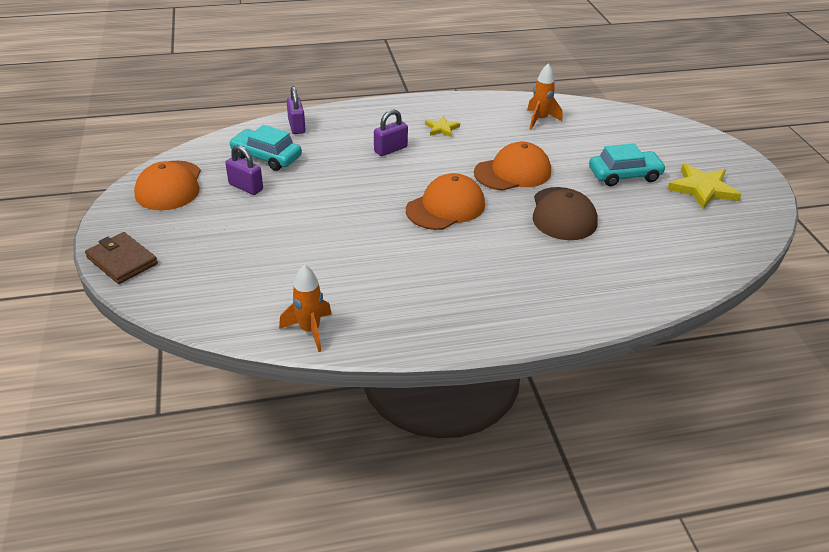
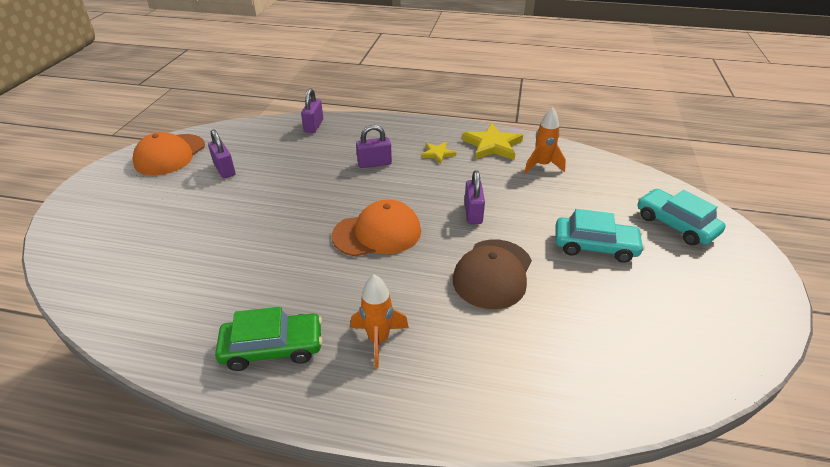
camera: 25 degrees right, 0 degrees up
(122, 261) = (71, 210): brown wallet -> none
(266, 157) = (265, 147): turquoise car -> turquoise car (675, 225)
(310, 330) = (141, 329): orange rocket -> orange rocket (378, 340)
(436, 311) = (273, 348): none -> green car
(513, 172) = (473, 213): orange cap -> purple padlock
(702, 189) = (683, 287): yellow star -> yellow star (493, 145)

